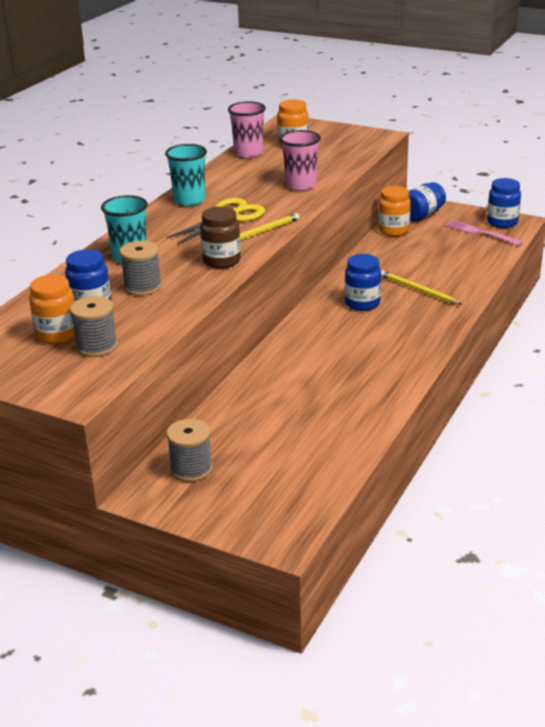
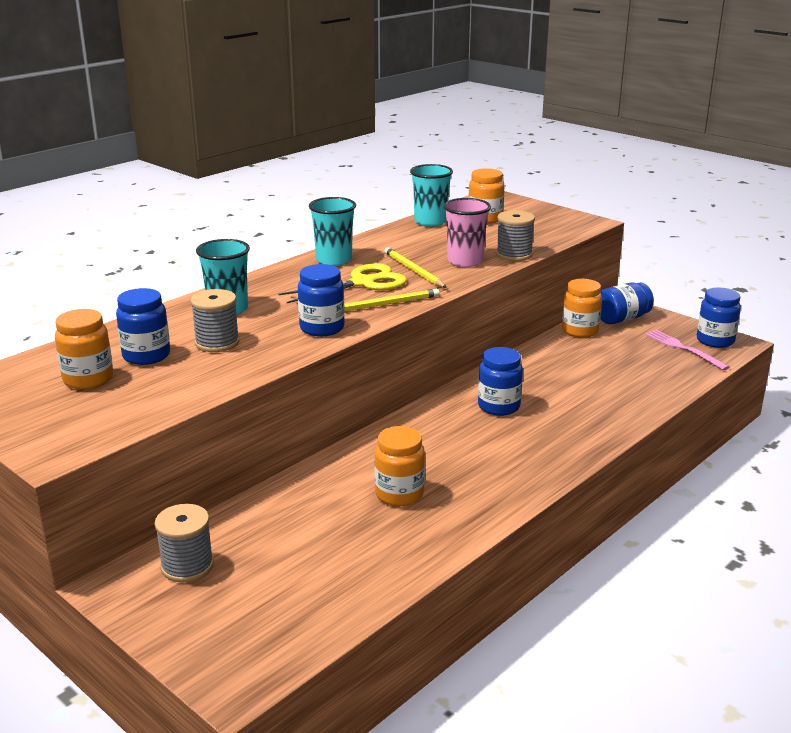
camera: 15 degrees right, 5 degrees down
(97, 346) = (118, 399): grey spool -> grey spool (514, 254)
(221, 261) = (322, 328): brown jar -> blue jar
(248, 153) = (430, 222): pink cup -> turquoise cup
(323, 385) = (399, 494): none -> orange jar
(418, 290) = (573, 402): yellow pencil -> yellow pencil (413, 270)

